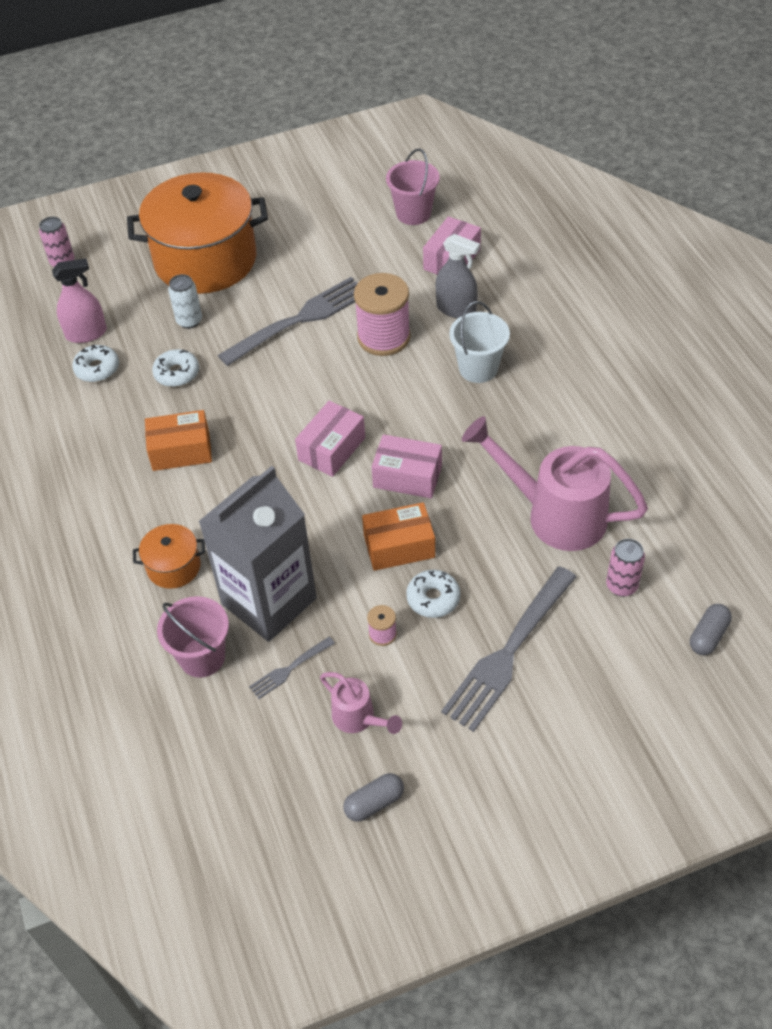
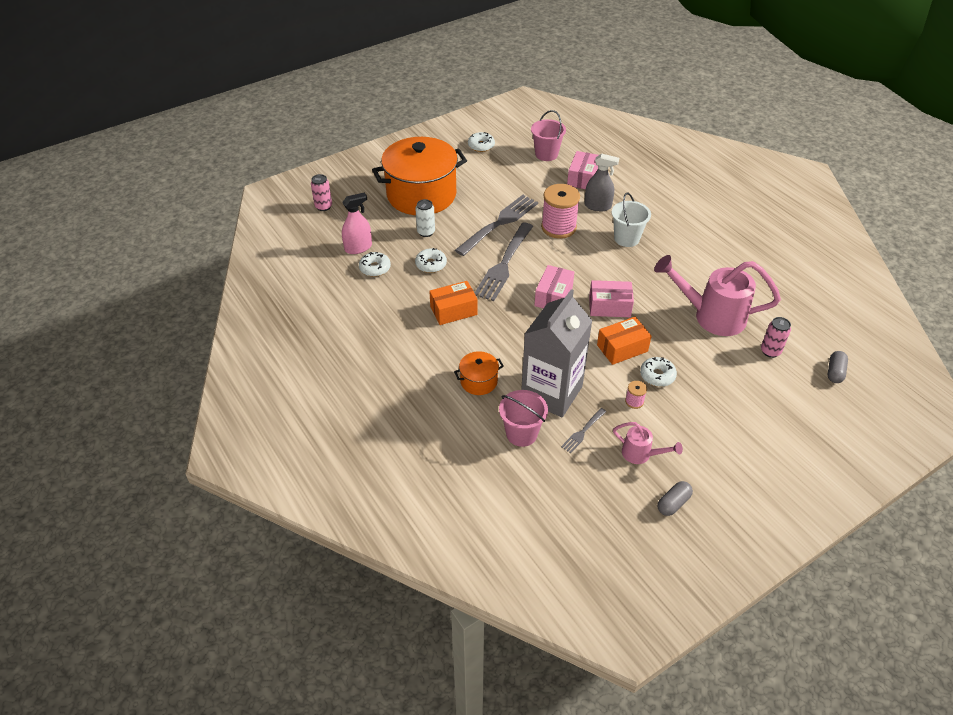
camera: 15 degrees left, 5 degrees down
(322, 189) = (481, 146): none -> white donut
(509, 651) = (718, 399): grey fork -> grey fork (504, 263)

